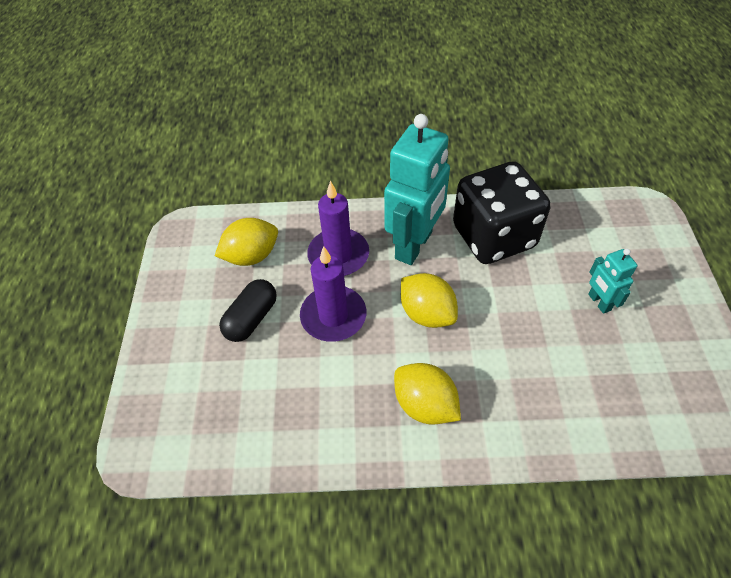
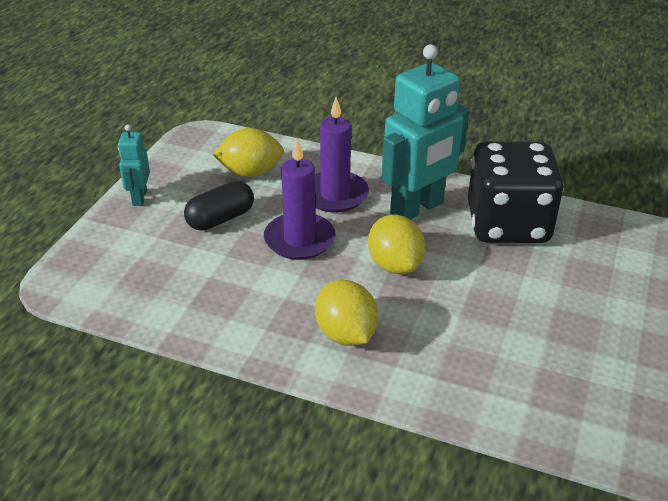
camera: 20 degrees right, 15 degrees down
(599, 302) = (590, 310): turquoise robot -> turquoise robot (139, 198)

